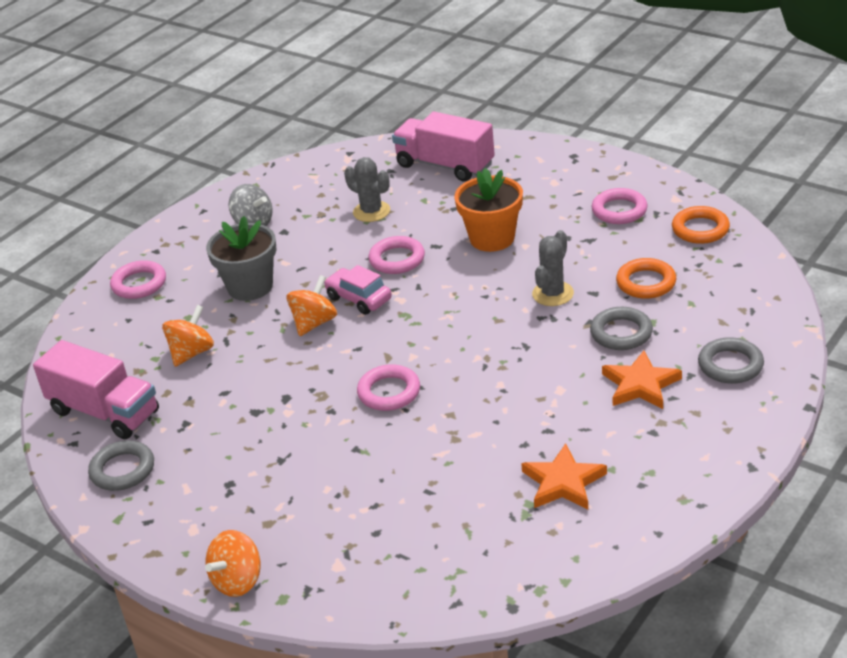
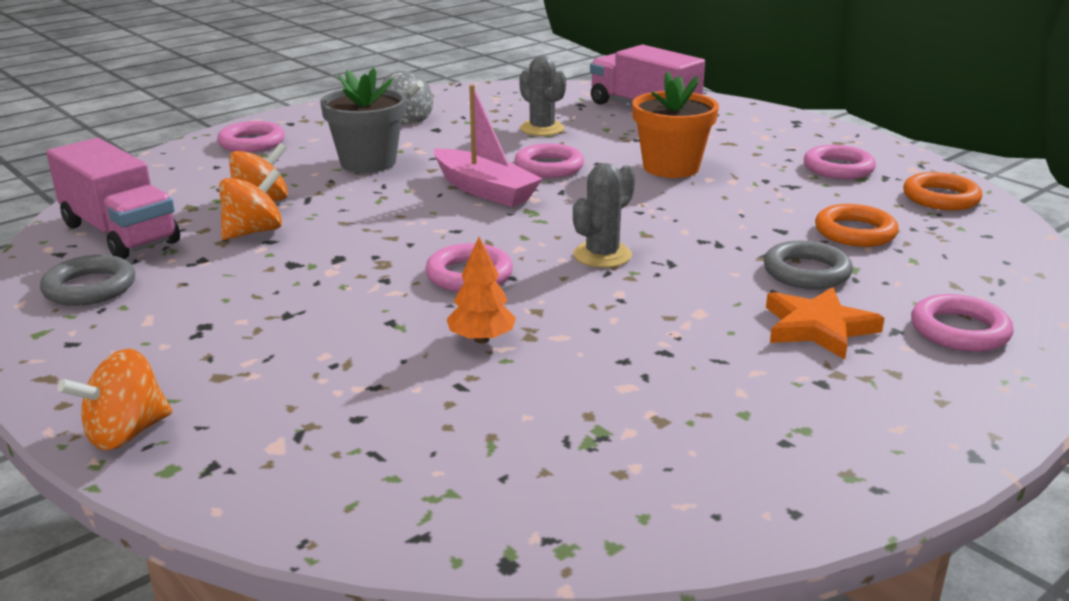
camera: 10 degrees right, 10 degrees down
(314, 323) = (419, 201): orange spinning top -> orange spinning top (253, 232)
(359, 298) = (485, 190): pink car -> pink boat
(424, 449) = (481, 339): none -> orange tree
(553, 294) = (727, 223): grey cactus -> grey cactus (602, 255)
(563, 482) = (663, 415): orange star -> none
(730, 365) = (959, 330): grey ring -> pink ring

